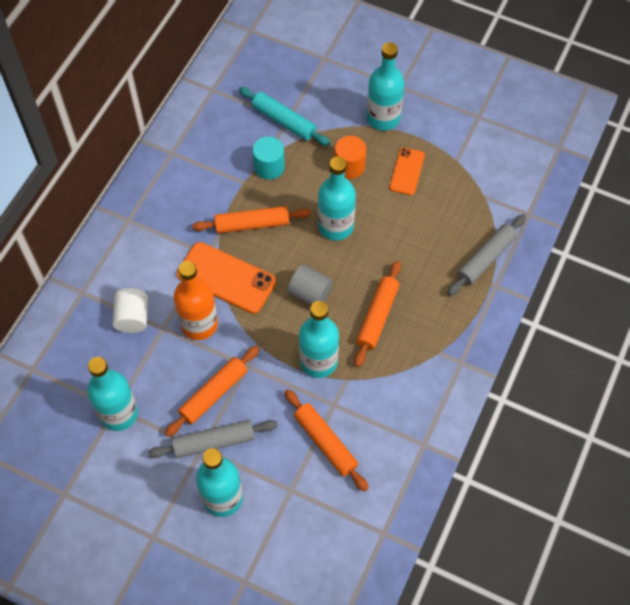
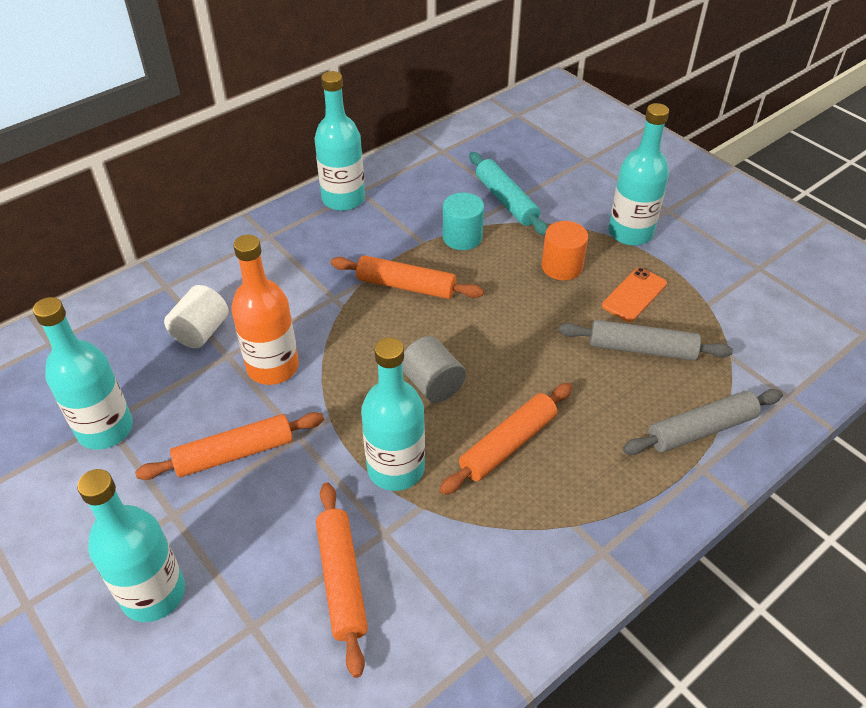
camera: 25 degrees right, 15 degrees down
(214, 442) = (193, 513): grey rolling pin -> grey rolling pin (642, 348)
(226, 278) = (338, 330): orange phone -> none
(335, 226) = (509, 322): turquoise bottle -> turquoise bottle (343, 199)

